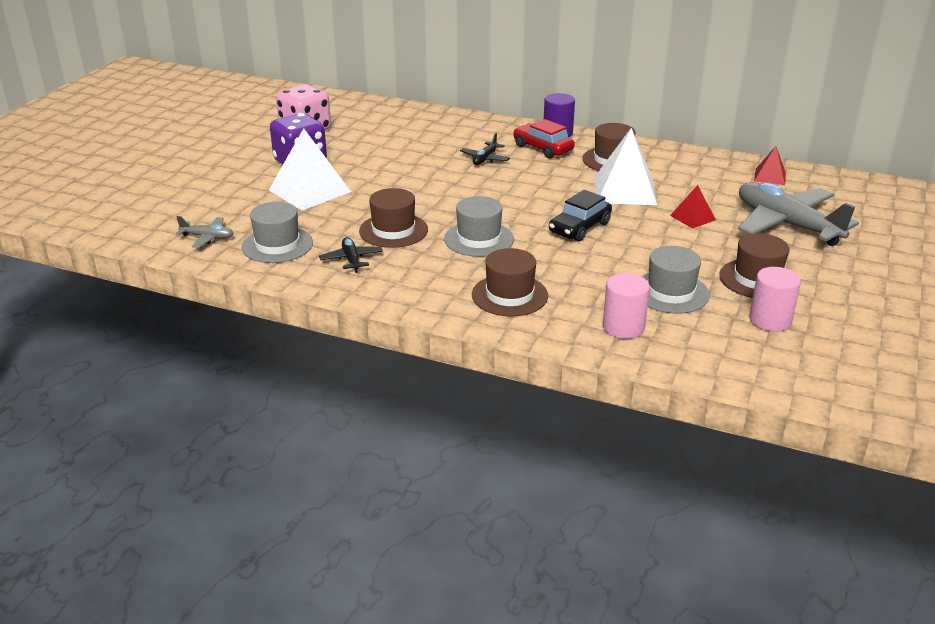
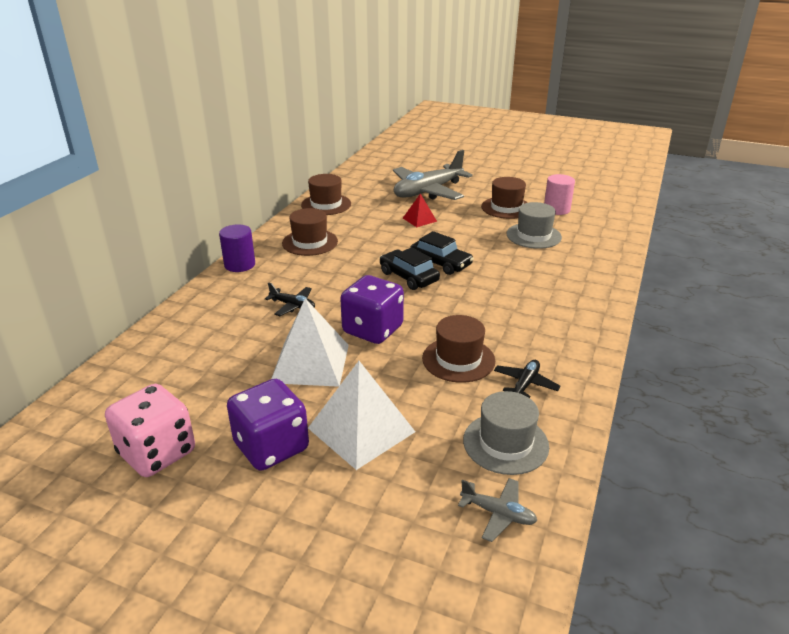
camera: 90 degrees left, 0 degrees up
(207, 237) = (498, 513): grey plane -> grey plane turned 105 degrees clockwise
(351, 260) = (525, 384): black plane -> black plane turned 135 degrees clockwise
(444, 193) = (373, 330): none -> purple dice
(479, 239) = (468, 310): grey hat -> none
(509, 295) = (561, 297): brown hat -> brown hat (326, 204)
(543, 148) = (274, 274): red car -> none
(545, 210) = (408, 277): none -> black car
(623, 327) = (587, 254): pink cylinder -> none
(624, 190) = (371, 241): white pyramid -> white pyramid (310, 363)
(770, 176) = (351, 188): red pyramid -> none

